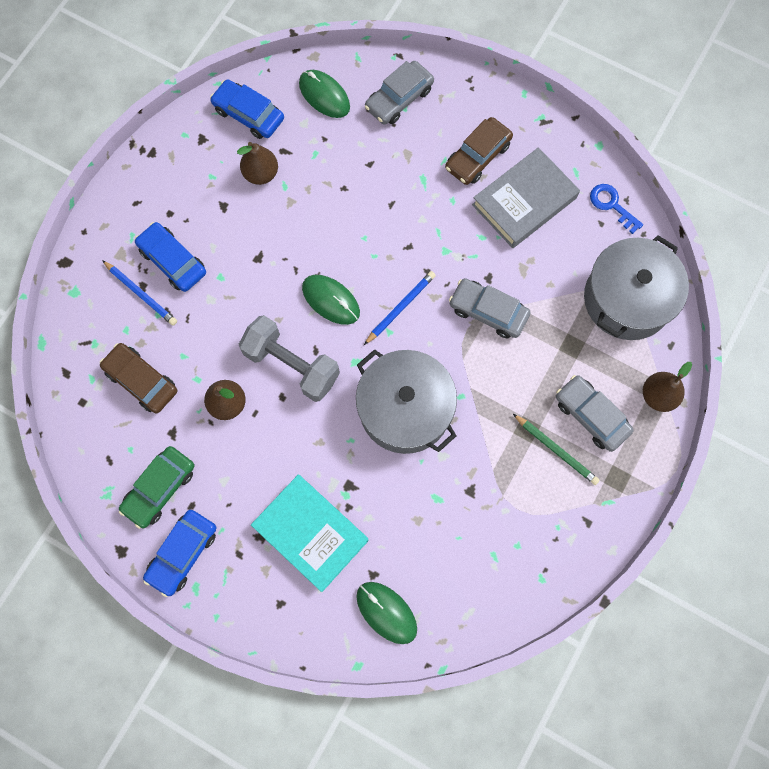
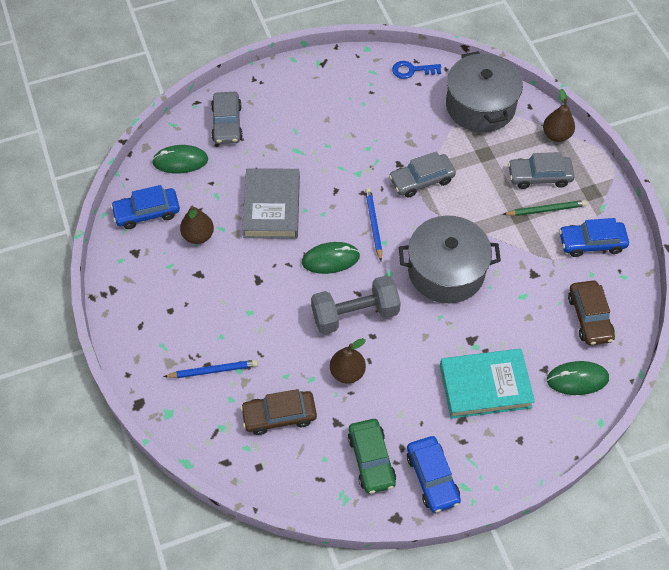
camera: 50 degrees left, 15 degrees down
(173, 261) = (208, 333): blue car -> blue car (591, 243)
(477, 156) = (311, 112): brown car -> brown car (589, 317)
(524, 201) = (366, 110): grey book -> grey book (272, 207)

